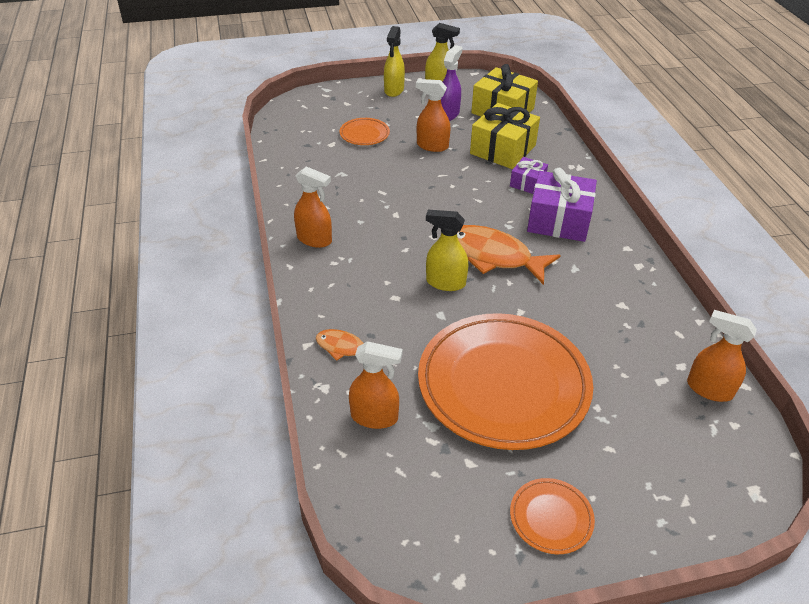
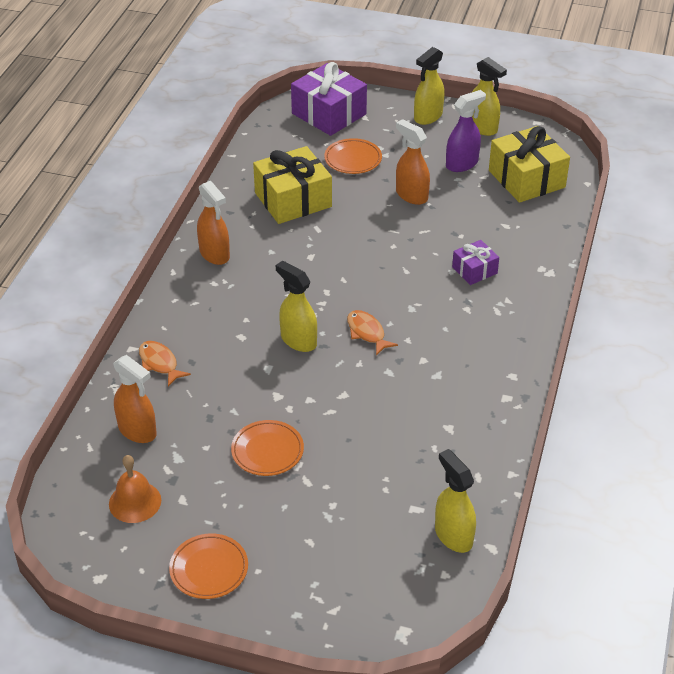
camera: 30 degrees right, 0 degrees up
(429, 486) = (135, 502): none -> orange bell
(493, 256) = (367, 333): orange fish -> orange fish, size x0.52
(502, 149) = (483, 224): yellow gift -> yellow gift (293, 200)
(503, 385) = (267, 451): orange plate -> orange plate, size x0.42
(558, 220) = (468, 321): purple gift -> purple gift (329, 114)
(709, 389) = (453, 535): orange spray bottle -> yellow spray bottle

